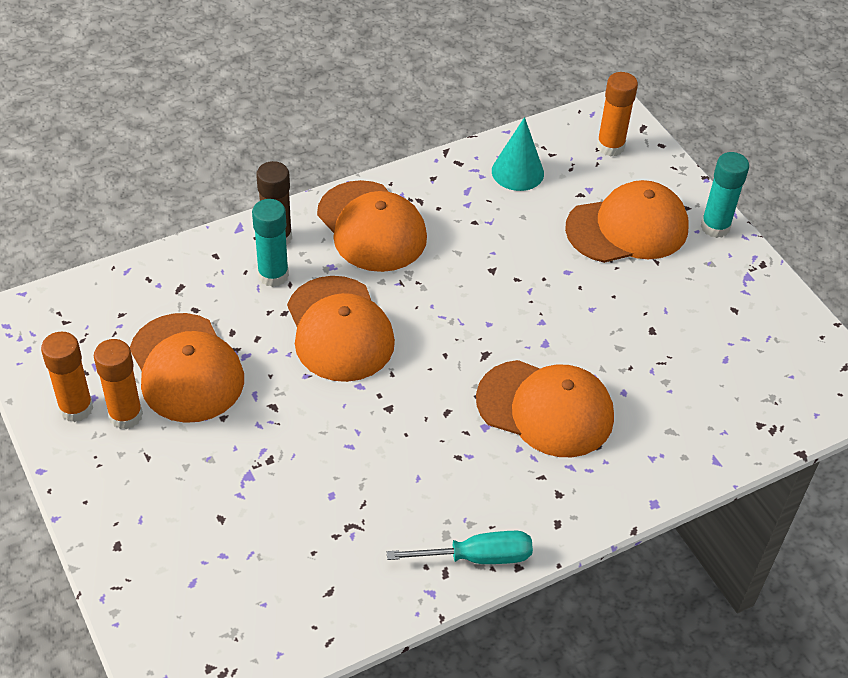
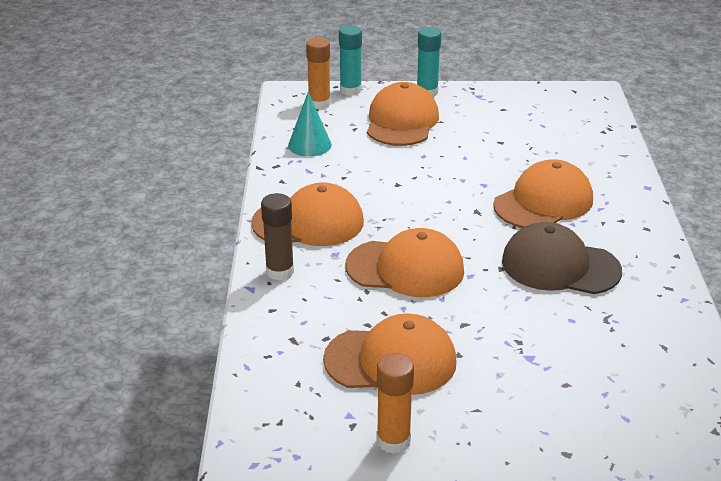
camera: 60 degrees left, 15 degrees down
(125, 415) = (422, 411): orange glue stick -> none
(273, 275) = (321, 285): turquoise glue stick -> turquoise glue stick (350, 90)
(425, 458) = (560, 266): none -> brown cap
(476, 557) = (661, 270): turquoise screwdriver -> none

